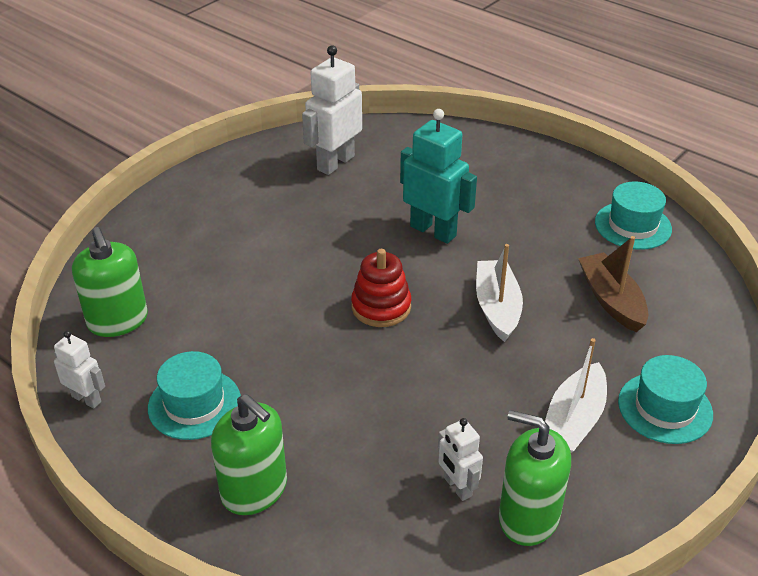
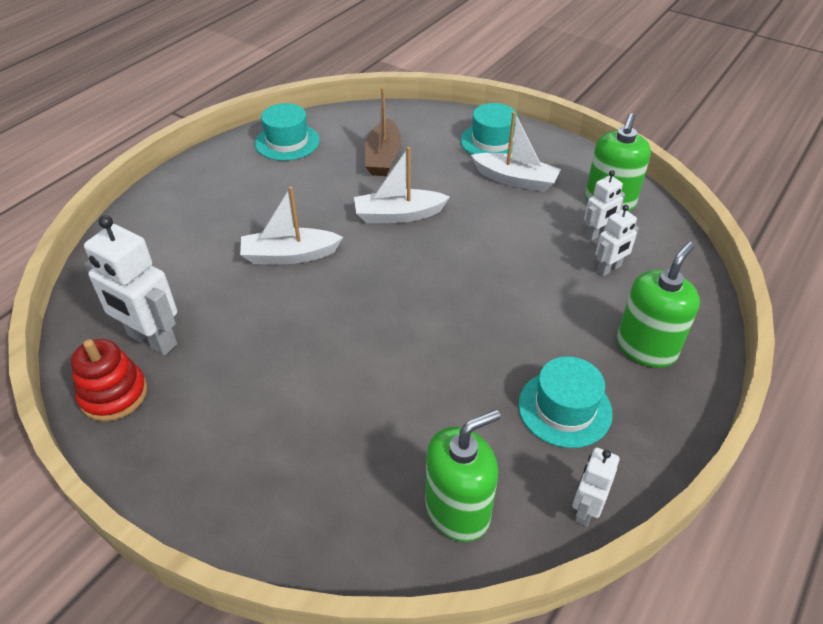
camera: 95 degrees left, 5 degrees up
(381, 307) = (406, 285): red stacking toy -> red stacking toy (114, 395)
(389, 485) = (609, 269): none -> white robot
(433, 231) = (290, 255): turquoise robot -> white boat
(611, 300) = (383, 157): brown boat -> brown boat turned 60 degrees counterclockwise

